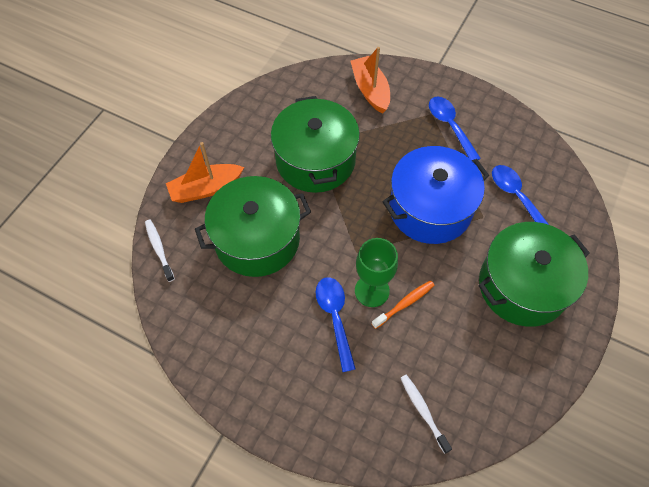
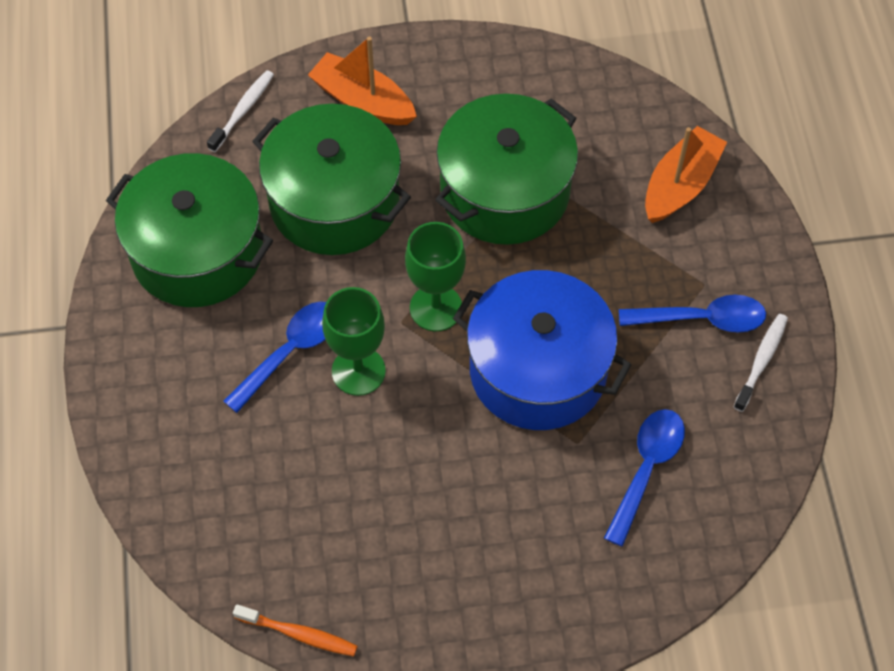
camera: 55 degrees right, 0 degrees up
(360, 231) = (436, 308): none -> green goblet
(404, 304) = (368, 419): orange toothbrush -> orange toothbrush (299, 634)
(423, 411) = (235, 520): white toothbrush -> white toothbrush (761, 361)
(450, 126) = (702, 319): blue spoon -> blue spoon turned 60 degrees clockwise
(522, 286) = (502, 548): green pot -> green pot (197, 252)

